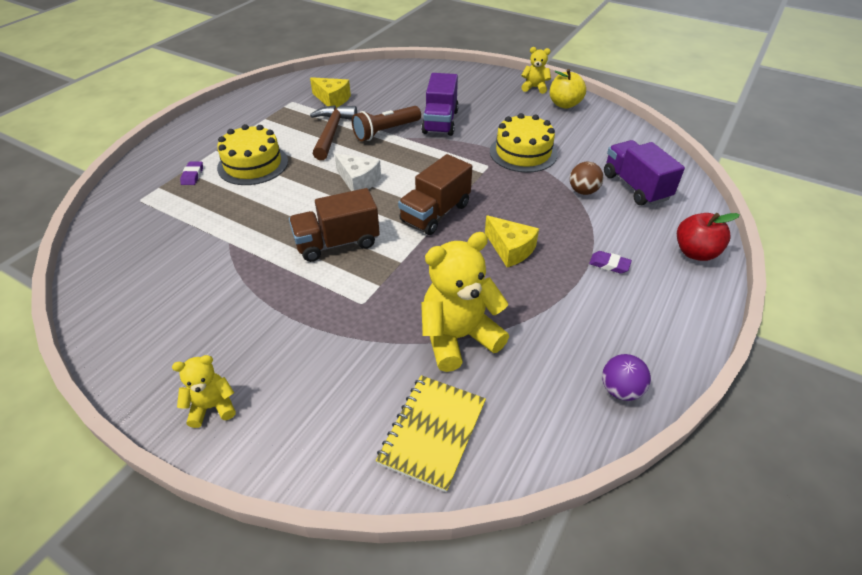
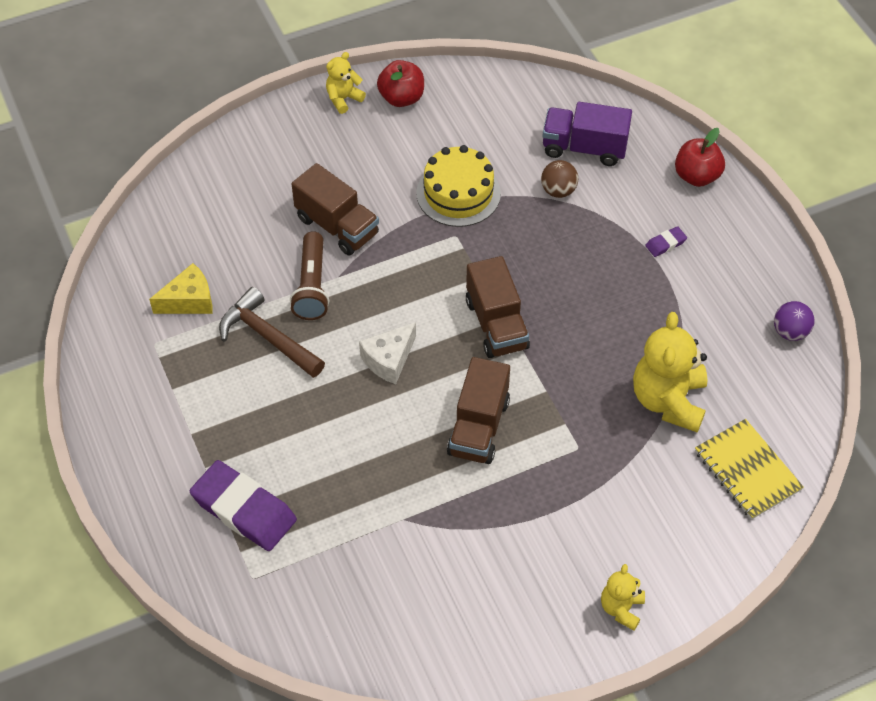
camera: 55 degrees left, 10 degrees up
(192, 175) = (244, 509): purple eraser -> purple eraser, size x2.33
(253, 164) = (271, 442): yellow cake -> none
(358, 181) = (389, 360): white cheese -> white cheese turned 150 degrees clockwise
(440, 122) = (337, 226): purple truck -> brown truck
(510, 249) = (593, 299): yellow cheese -> none
(564, 104) = (401, 98): yellow apple -> red apple

